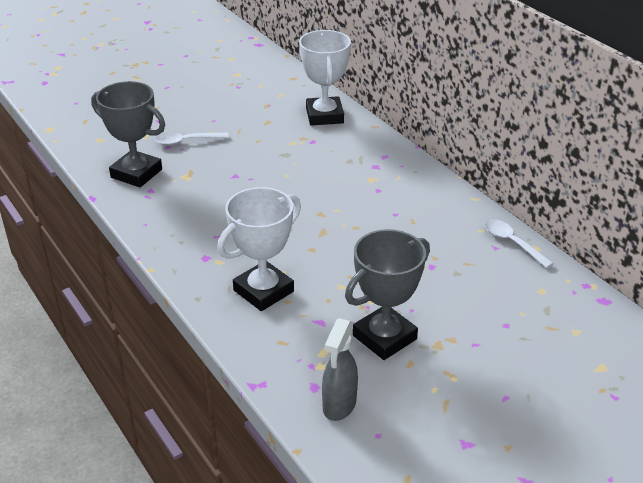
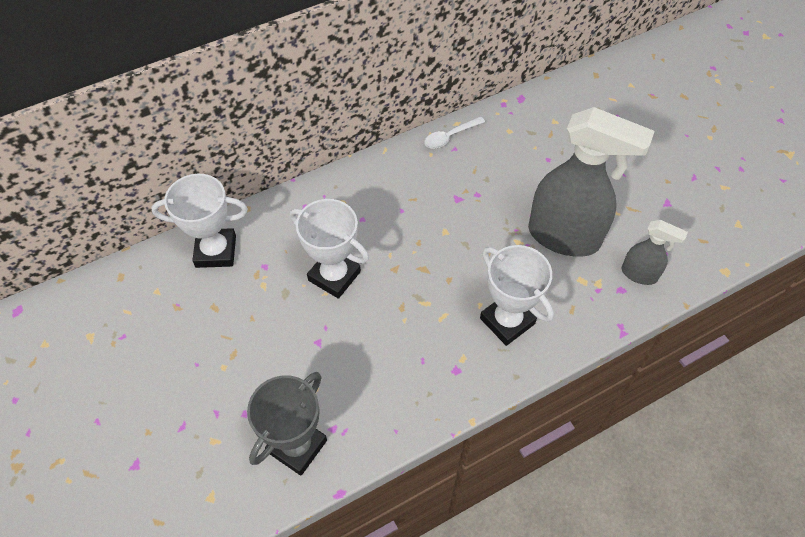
camera: 85 degrees left, 20 degrees up
(187, 141) = (238, 392): white spoon -> none
(307, 178) = (334, 276): none -> white trophy
(384, 337) = (564, 237): grey trophy -> grey spray bottle

